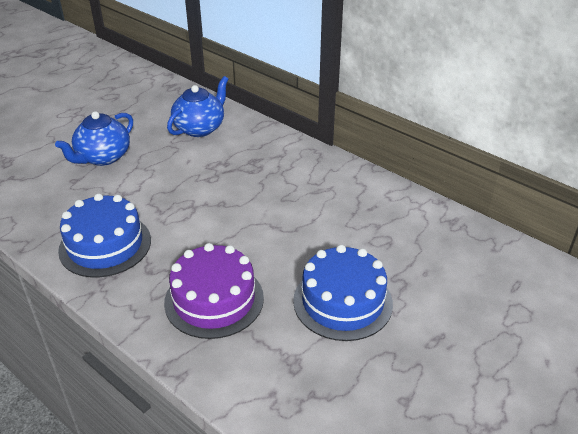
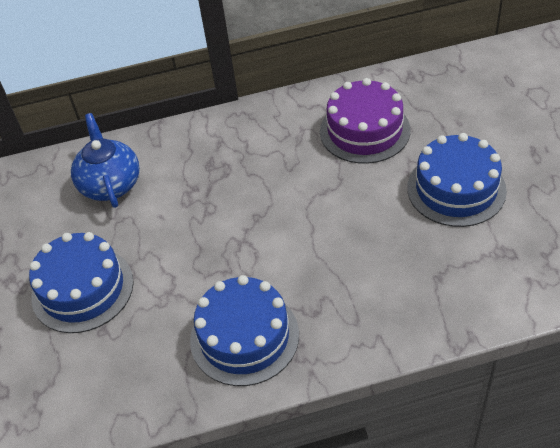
camera: 50 degrees left, 10 degrees up
(103, 157) = (82, 289): blue teapot -> blue cake
(214, 300) = (392, 276): purple cake -> purple cake (364, 131)

